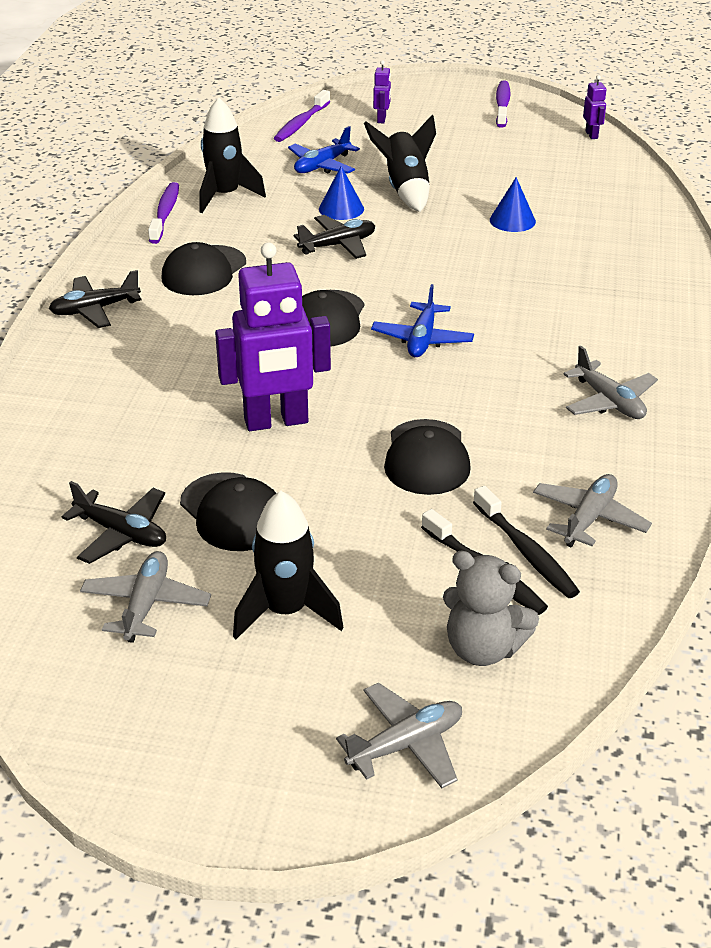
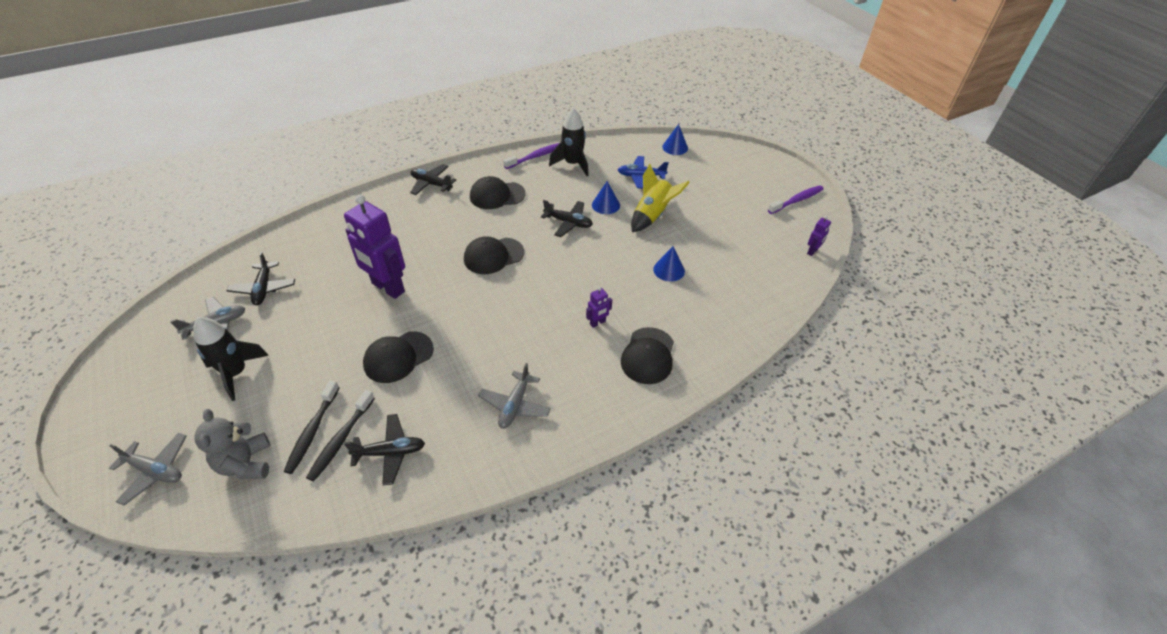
camera: 50 degrees right, 10 degrees up
(233, 512) = (303, 314): black cap -> black cap (648, 356)
(301, 123) = (675, 147): purple toothbrush -> blue cone
(382, 119) = (717, 169): purple robot -> purple robot (598, 323)
(405, 190) = (652, 215): black rocket -> yellow rocket
(422, 339) = (507, 299): blue plane -> none
(589, 518) = (390, 452): grey plane -> black plane

